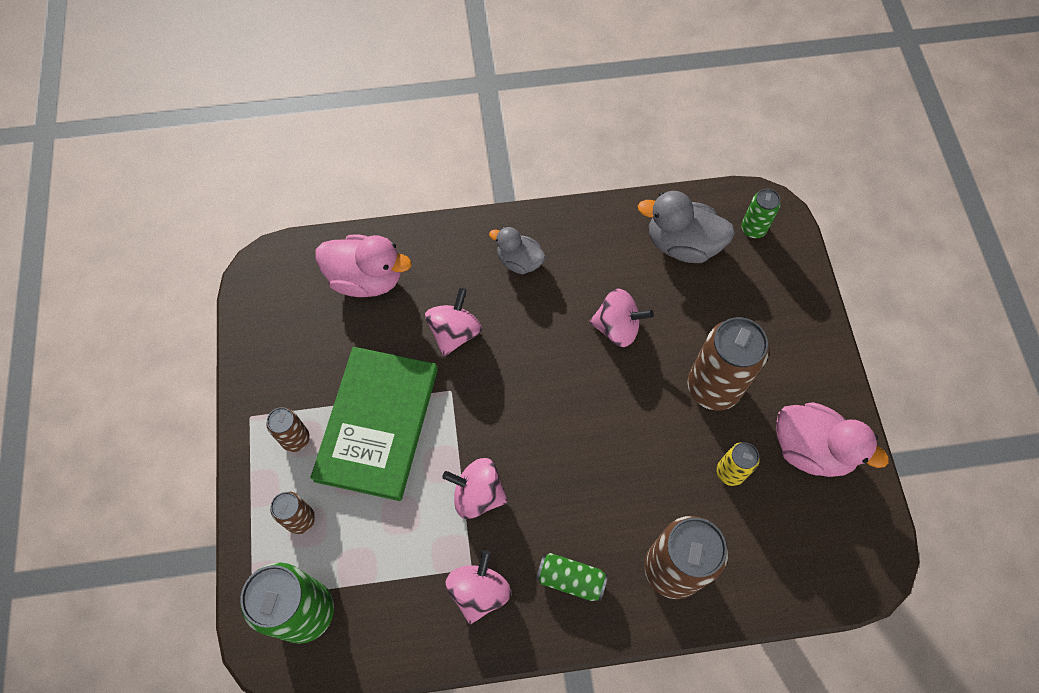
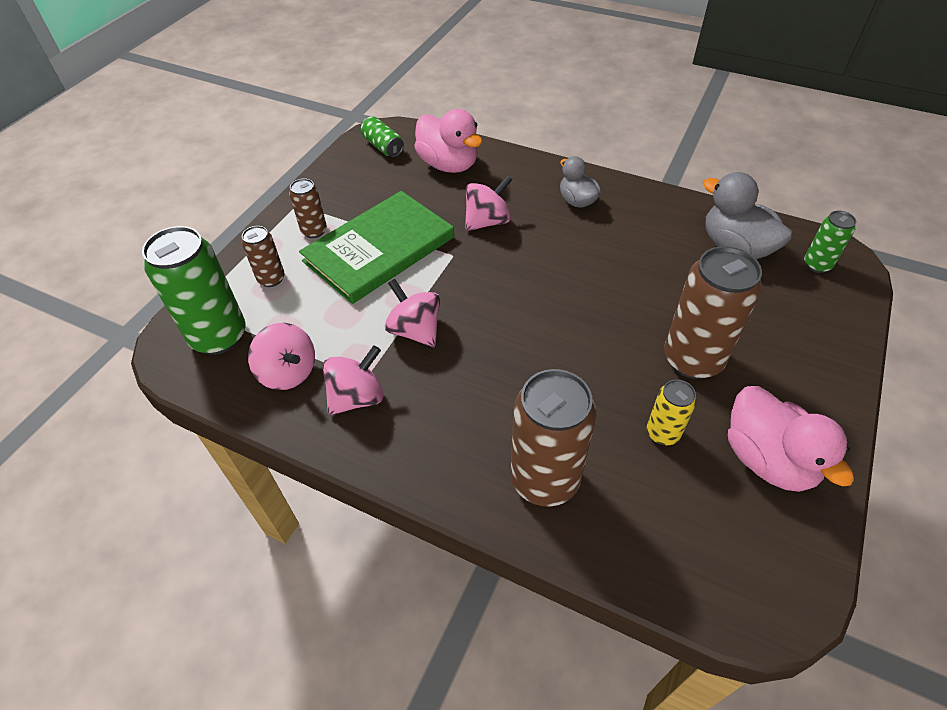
camera: 35 degrees right, 15 degrees down
(570, 579) = (442, 433): green can -> green can (383, 146)
(617, 327) = (629, 277): pink spinning top -> pink spinning top (288, 372)

